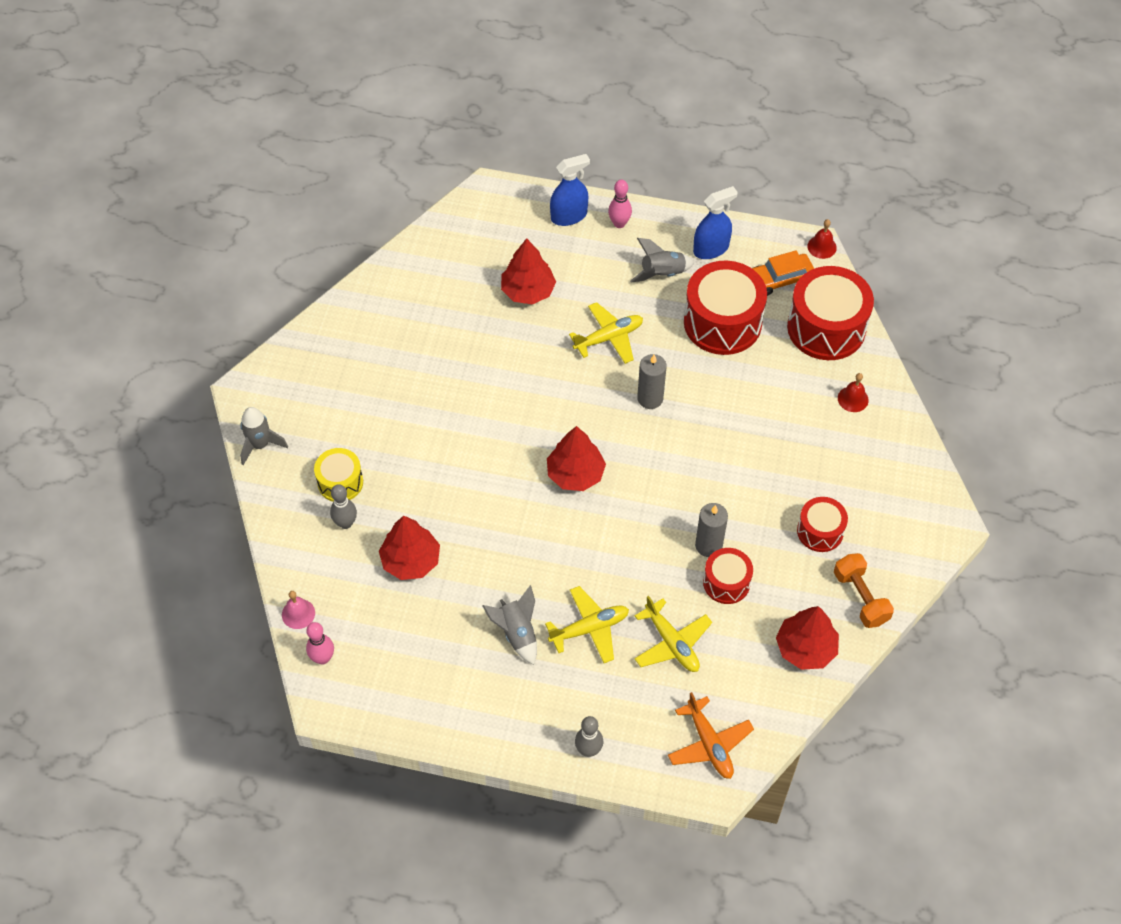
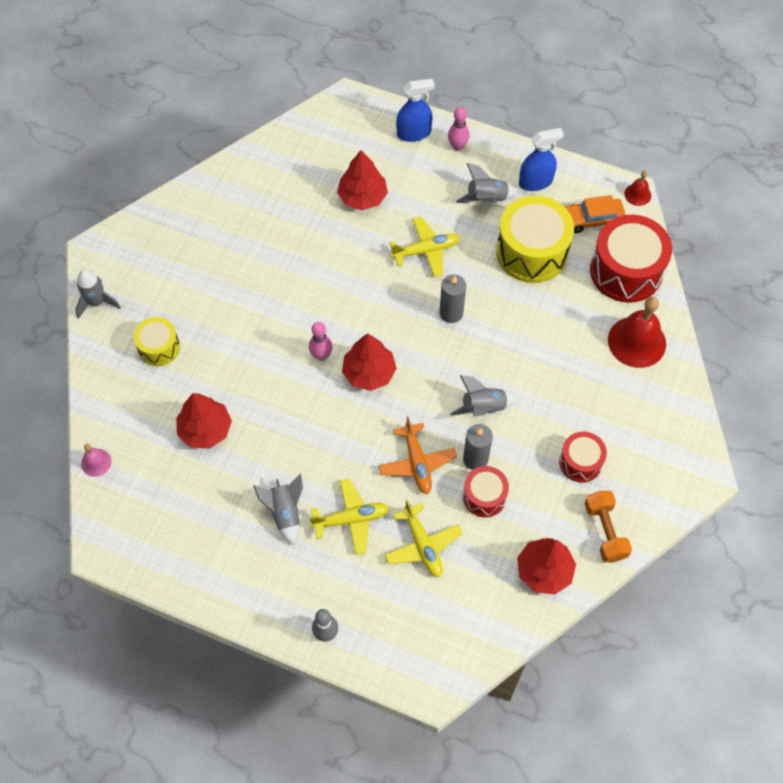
camera: 10 degrees right, 5 degrees up
(323, 658) = (108, 507): pink bowling pin -> pink bowling pin (321, 355)
(345, 523) = (155, 386): grey bowling pin -> none
(705, 491) = (483, 408): none -> grey rocket
(709, 744) = (436, 646): orange plane -> orange plane (417, 463)
(722, 322) = (532, 252): red drum -> yellow drum
(853, 399) = (637, 342): red bell -> red bell, size x2.03

